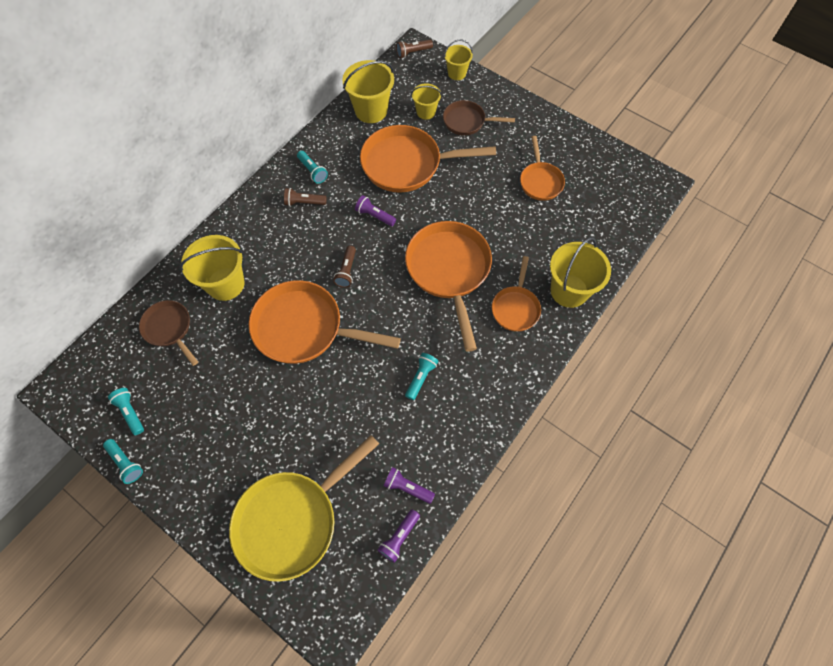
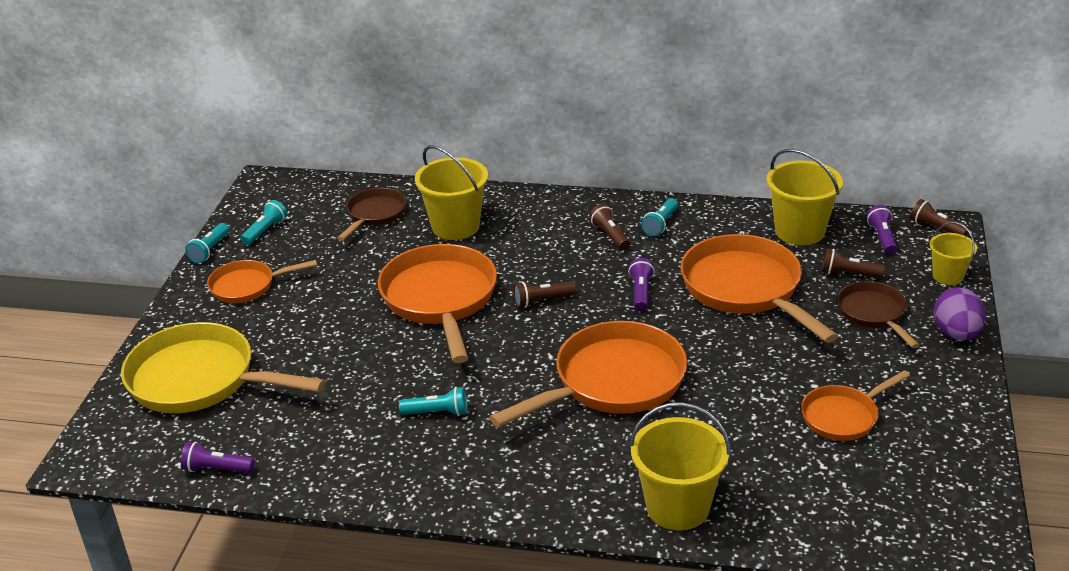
camera: 65 degrees right, 30 degrees down
(407, 487) = (283, 453): purple flashlight -> purple flashlight (882, 238)
(426, 112) = (848, 274): yellow bucket -> brown flashlight
(505, 99) = (956, 334): none -> purple egg
(515, 308) = (605, 462): orange pan -> orange pan (247, 286)

